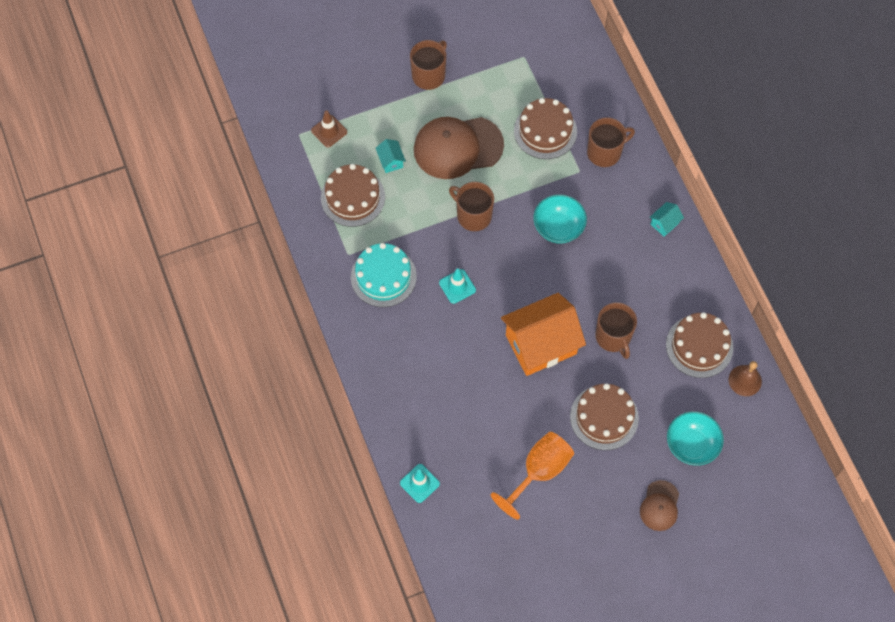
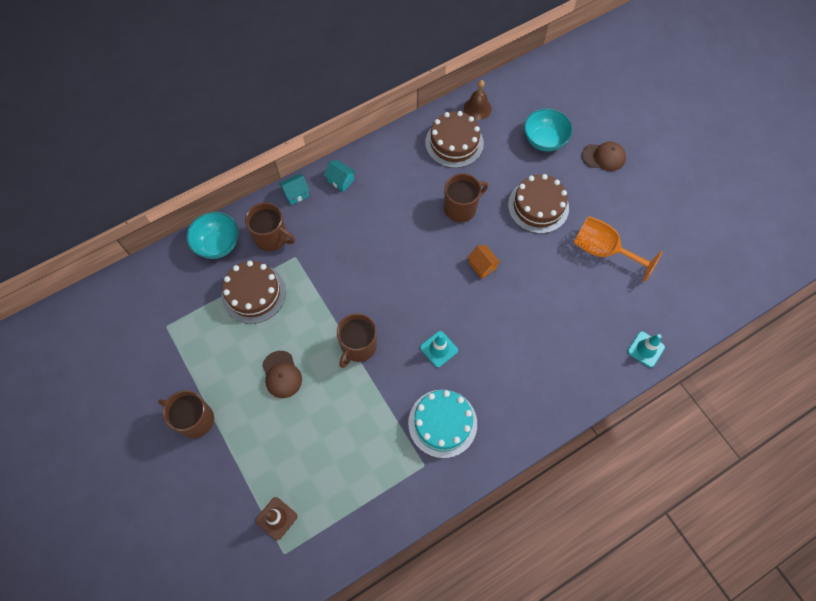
camera: 100 degrees left, 0 degrees up
(353, 197) = (356, 474): brown cake -> none
(391, 161) = (306, 441): turquoise house -> turquoise house (296, 194)
(457, 147) = (281, 374): brown cap -> brown cap, size x0.52
(541, 344) = (482, 266): orange house -> orange house, size x0.41
(558, 227) = (359, 267): turquoise bowl -> turquoise bowl (217, 244)
(605, 152) = (272, 237): brown mug -> brown mug turned 150 degrees clockwise

